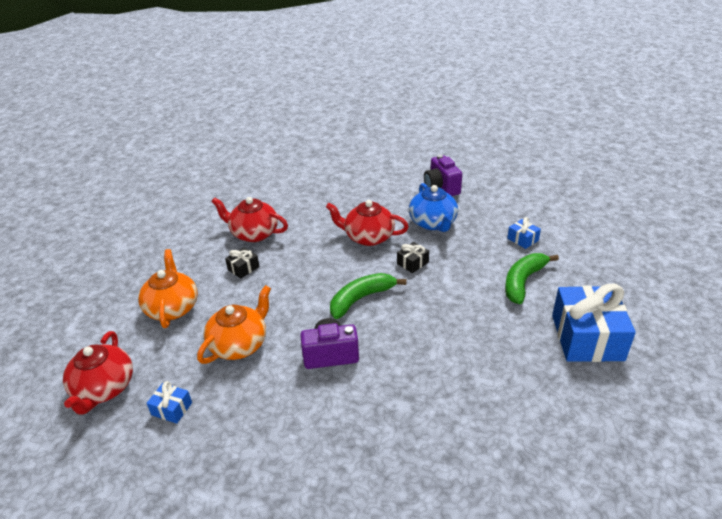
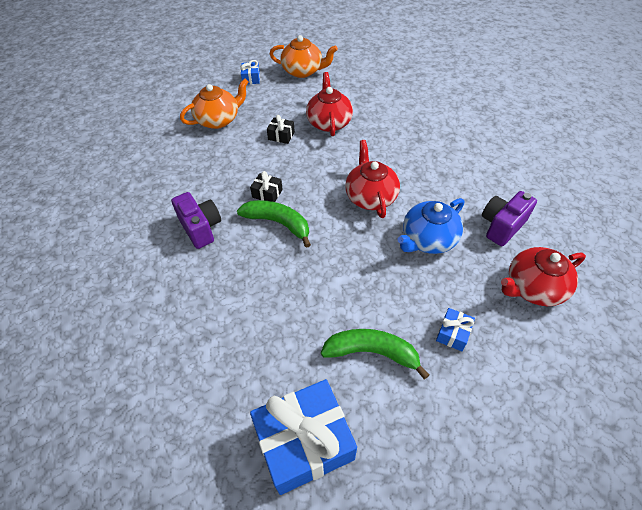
camera: 65 degrees right, 15 degrees up
(104, 389) = (131, 126): red teapot -> red teapot (533, 287)
(172, 409) = (122, 164): blue gift -> blue gift (251, 78)
(239, 344) = (194, 171): orange teapot -> orange teapot (303, 71)
(412, 263) = (350, 244): black gift -> black gift (267, 193)

